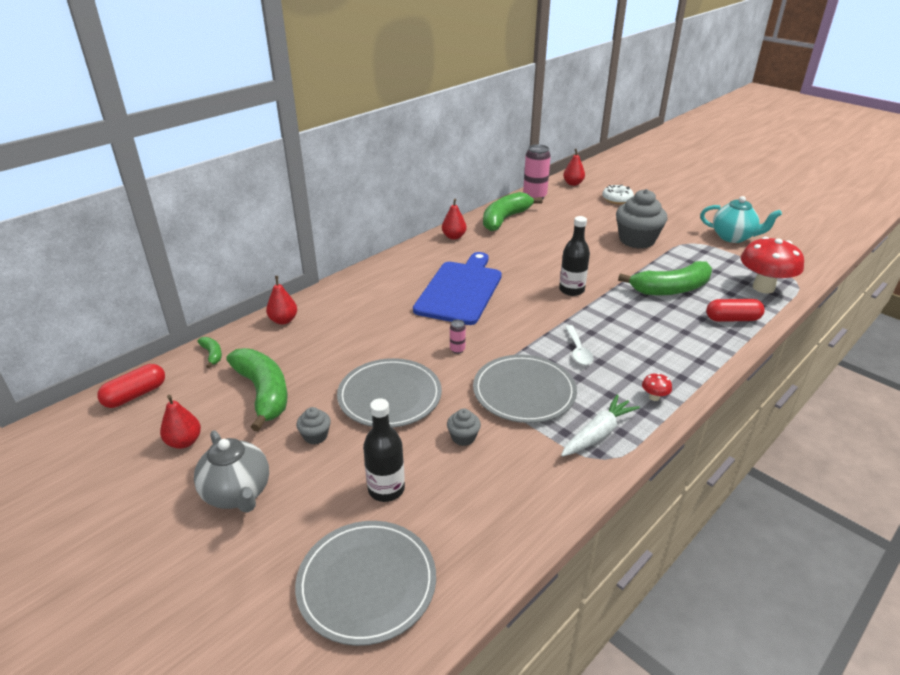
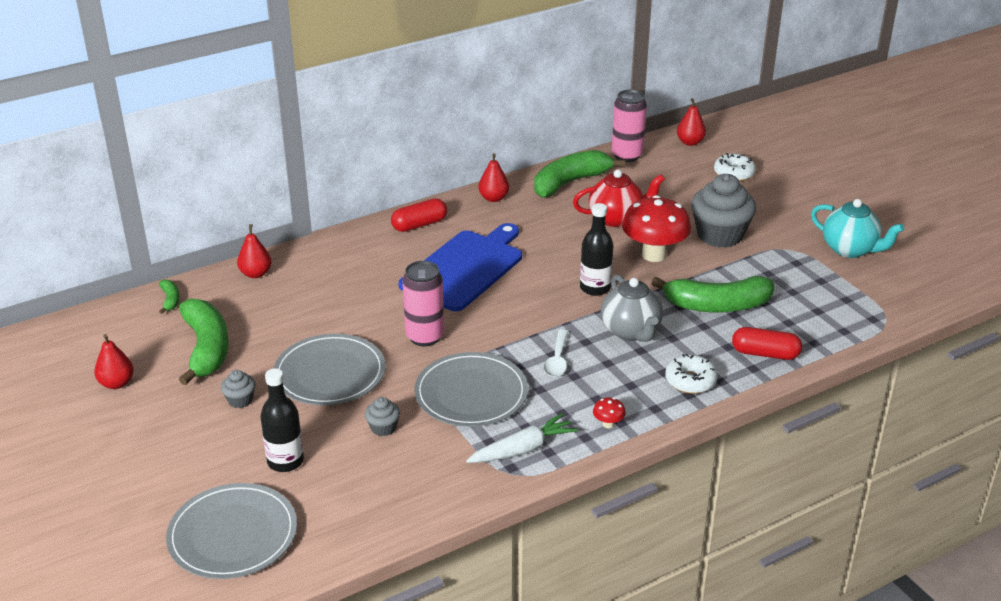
camera: 15 degrees right, 0 degrees up
(135, 395) = (85, 329): red capsule -> red capsule (419, 225)
(238, 494) = (149, 439): grey teapot -> grey teapot (631, 331)
(457, 350) = (425, 337): pink can -> pink can, size x2.22
(555, 239) = (616, 218): none -> red teapot
(693, 349) = (690, 381): none -> white donut
(763, 287) = (836, 321): red mushroom -> red mushroom (654, 255)

